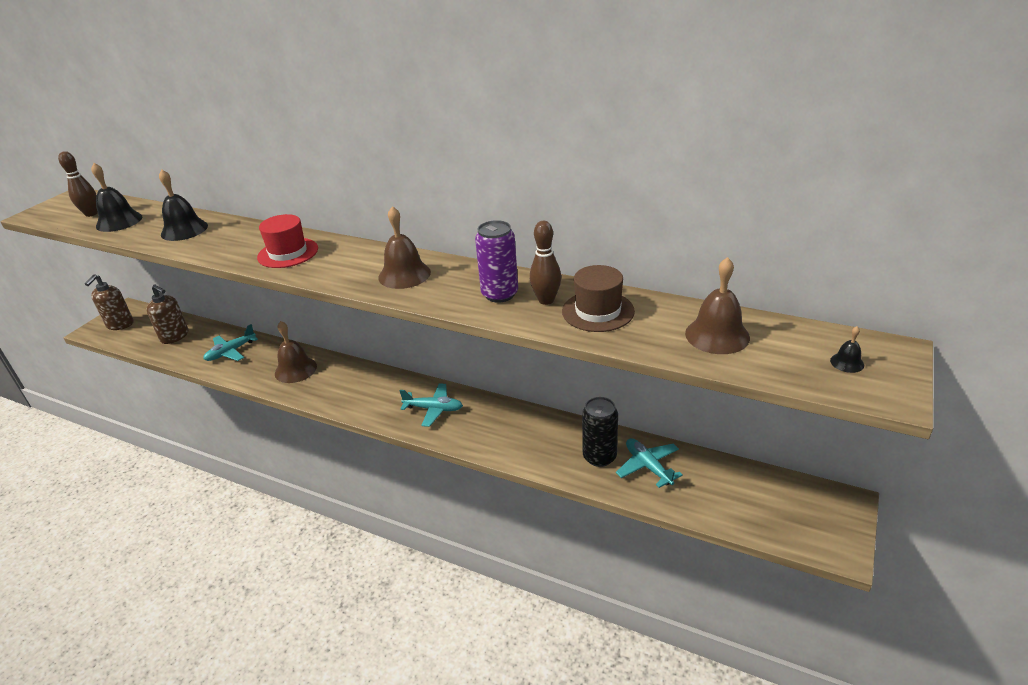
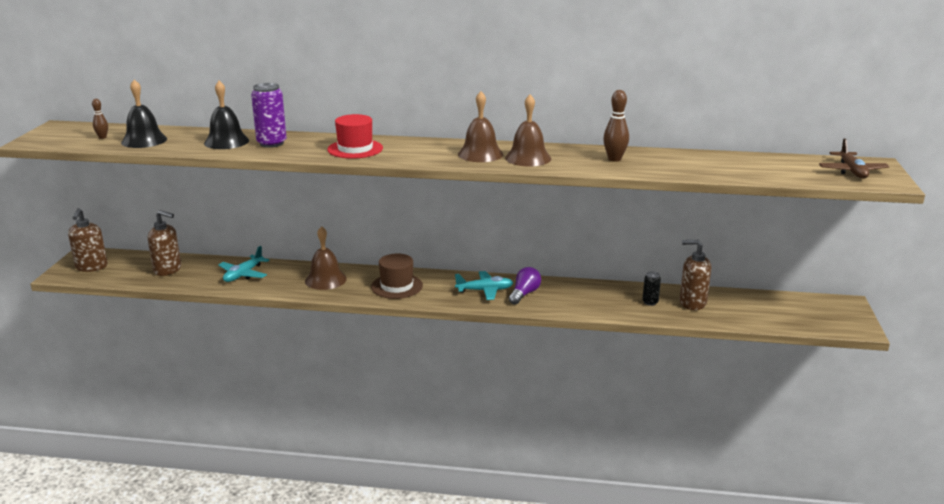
camera: 20 degrees left, 10 degrees down
(91, 214) = (102, 137): brown bowling pin -> brown bowling pin, size x0.60
(470, 420) = (524, 294): none -> purple light bulb
(500, 294) = (574, 159): purple can -> purple can (271, 143)
(598, 311) = (660, 161): brown hat -> brown hat (397, 286)
(599, 457) = (650, 302): black can -> black can, size x0.55
(648, 466) = (692, 303): turquoise plane -> brown soap dispenser
(717, 335) = (757, 166): brown bell -> brown bell (528, 158)
(847, 362) = (852, 171): black bell -> brown plane

